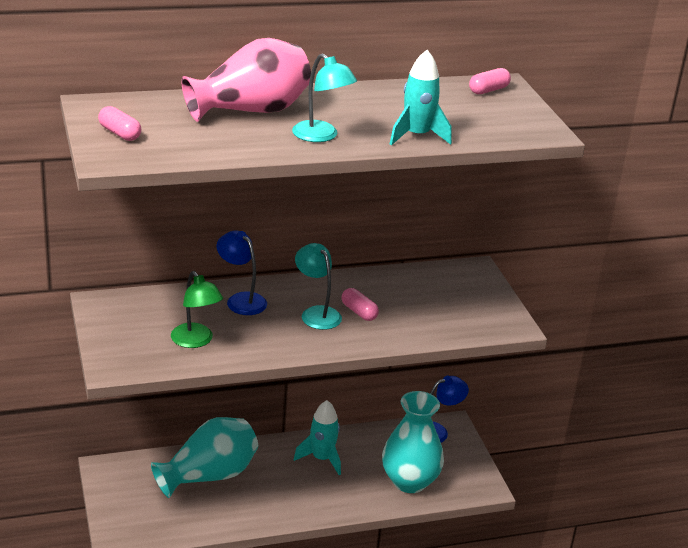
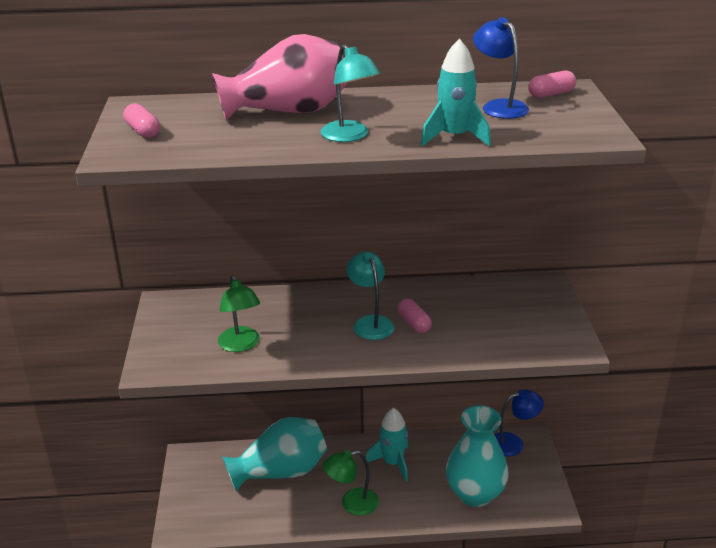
camera: 15 degrees right, 0 degrees up
(241, 300) = (300, 306): blue lamp -> blue lamp (499, 106)
(290, 500) = (352, 503): none -> green lamp

